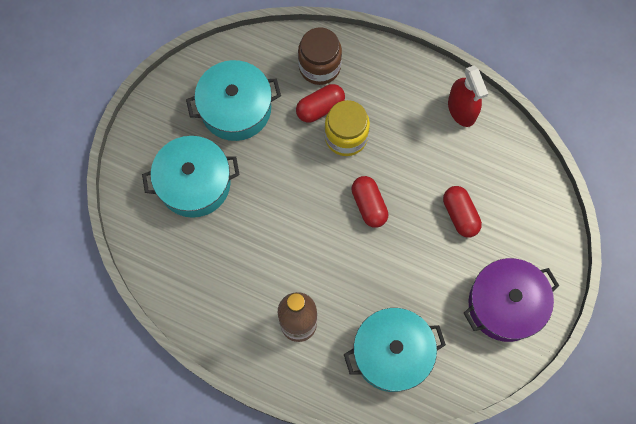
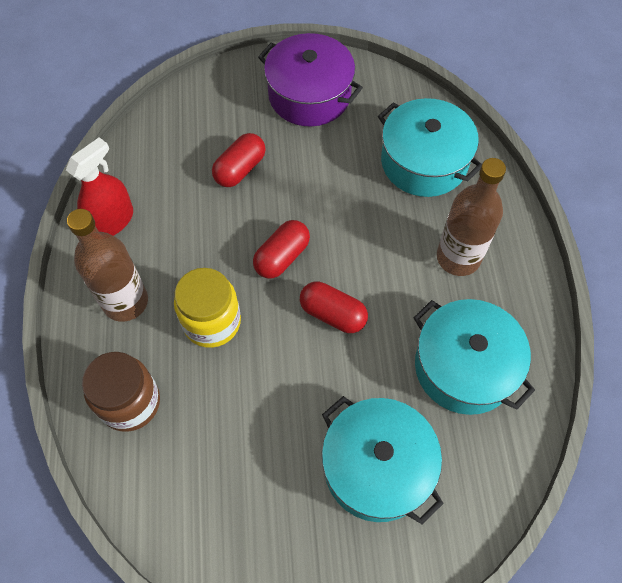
camera: 120 degrees left, 10 degrees down
(236, 108) = (245, 476): turquoise pot -> turquoise pot (464, 367)
(320, 108) = (188, 371): red capsule -> red capsule (333, 314)
(391, 92) = (125, 302): none -> brown bottle

